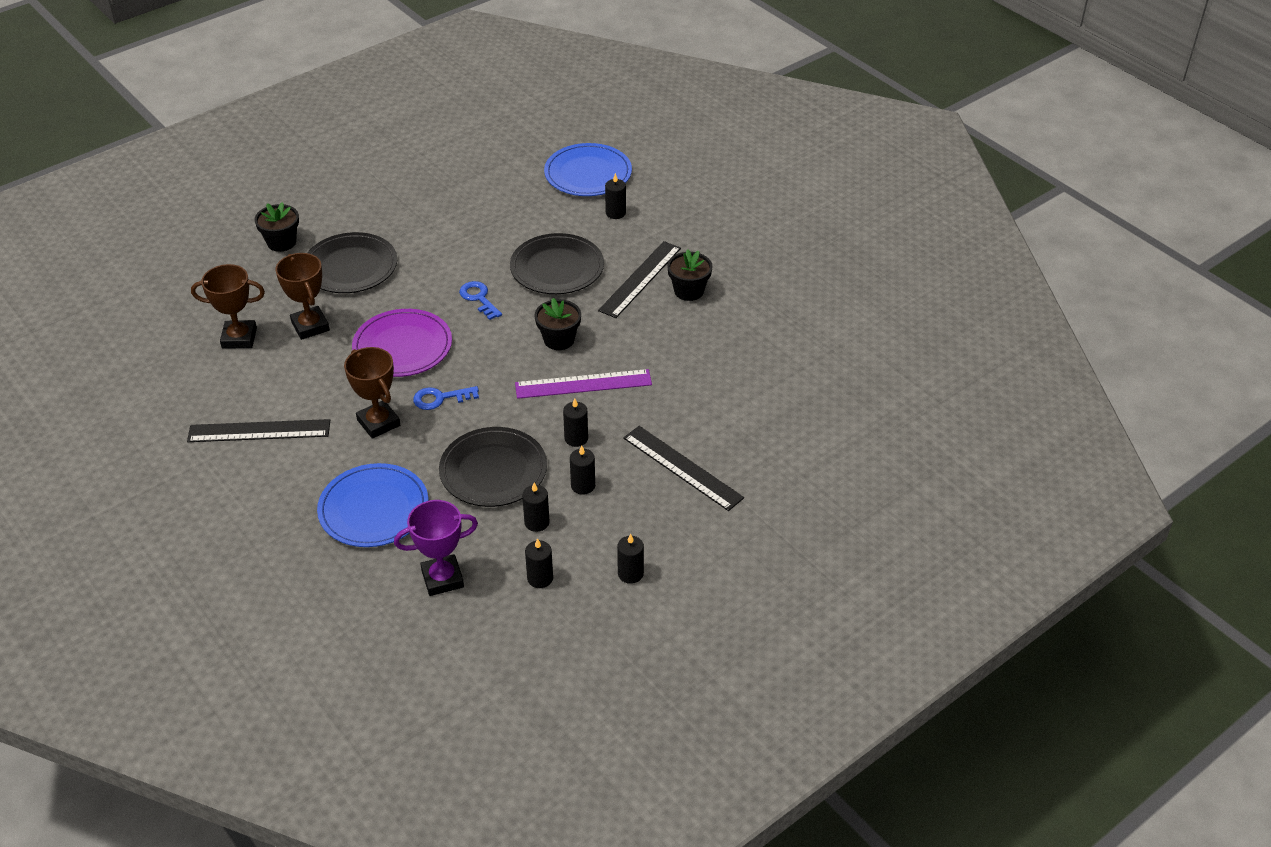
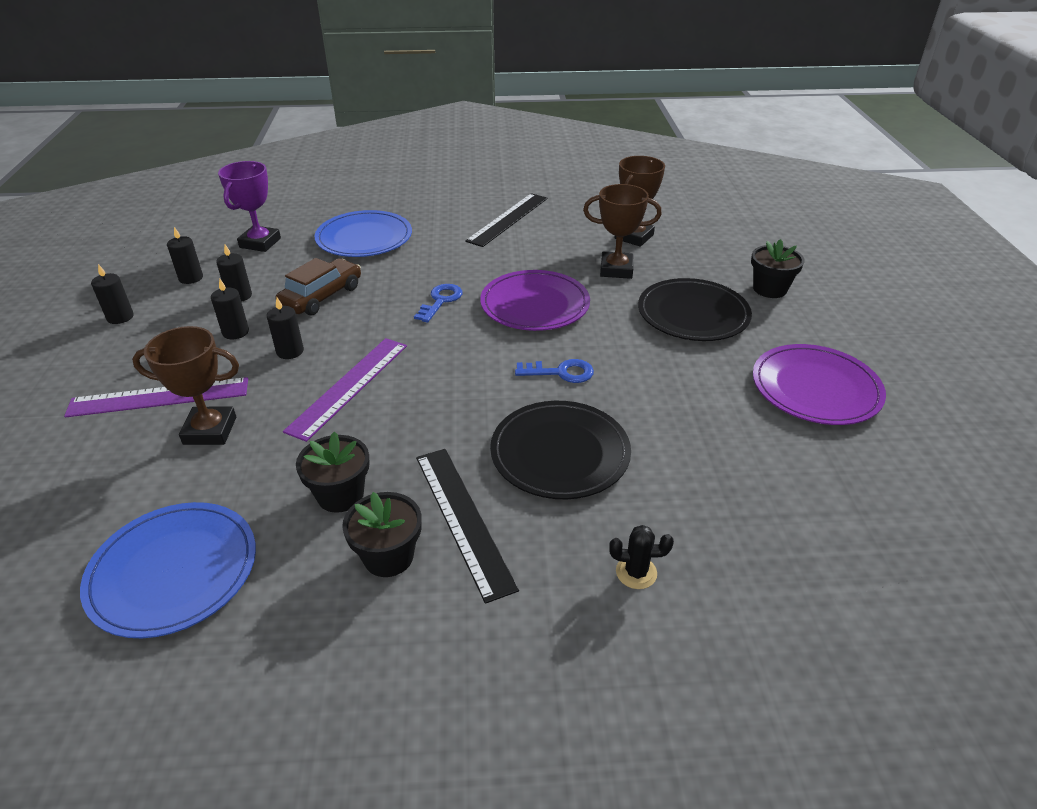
camera: 125 degrees right, 5 degrees down
(378, 423) = (451, 265): brown trophy -> brown trophy (210, 430)
(402, 195) = (815, 388): none -> purple plate
(493, 470) = (322, 296): black plate -> brown car
(559, 340) = (433, 399): black flower pot -> black flower pot (340, 495)
(588, 173) = (770, 594): blue plate -> blue plate (173, 571)
(615, 213) = (636, 572): black candle -> black cactus
(682, 468) = (159, 397): black ruler -> purple ruler

